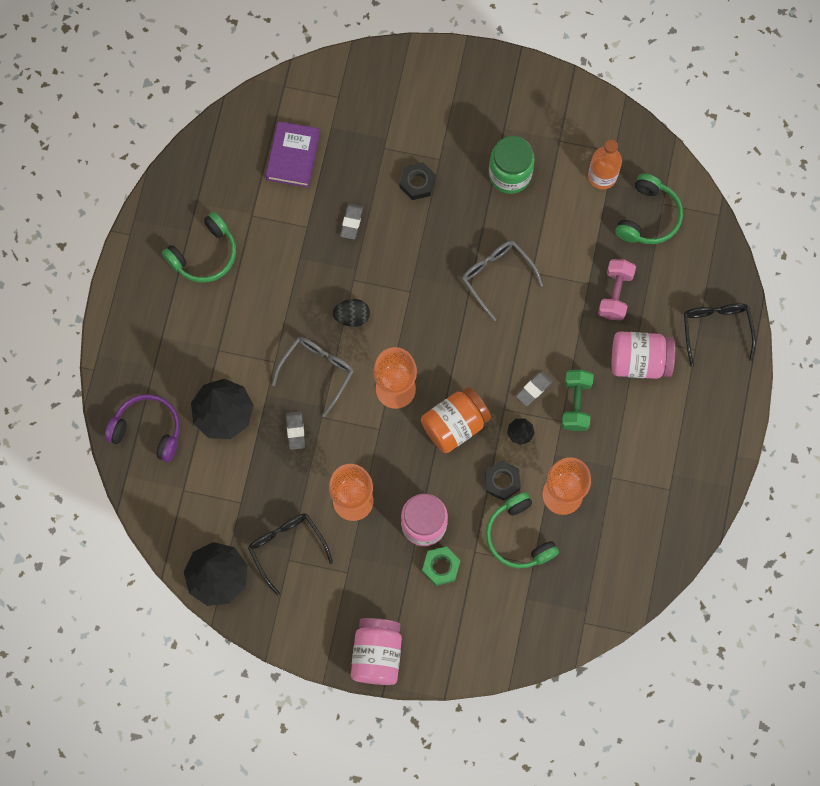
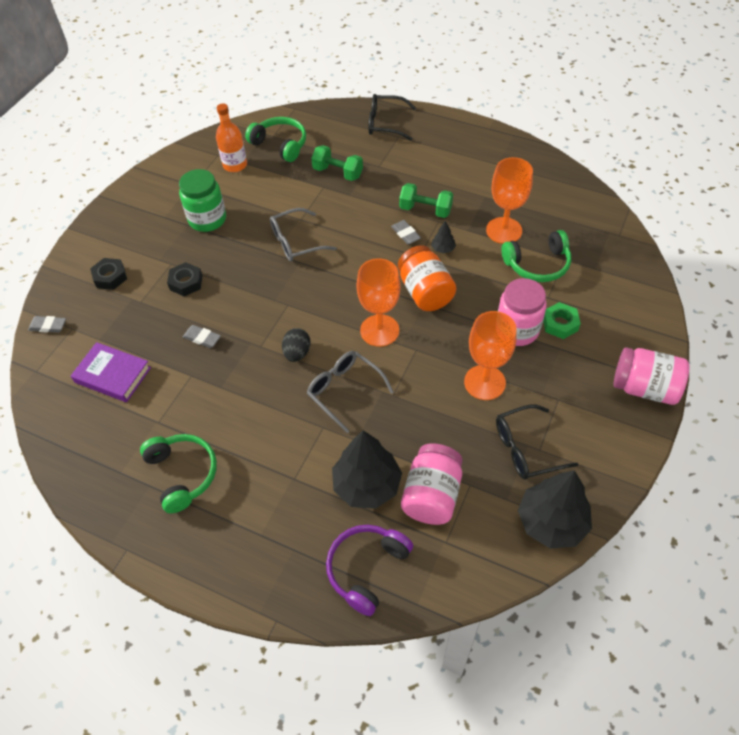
camera: 75 degrees left, 20 degrees down
(295, 431) = (402, 420): grey eraser -> grey eraser (48, 326)
(502, 481) = (485, 268): black nut -> black nut (110, 277)
(615, 294) = (338, 173): pink dumbbell -> green dumbbell
(639, 361) = (399, 168): pink jar -> pink jar (432, 495)

